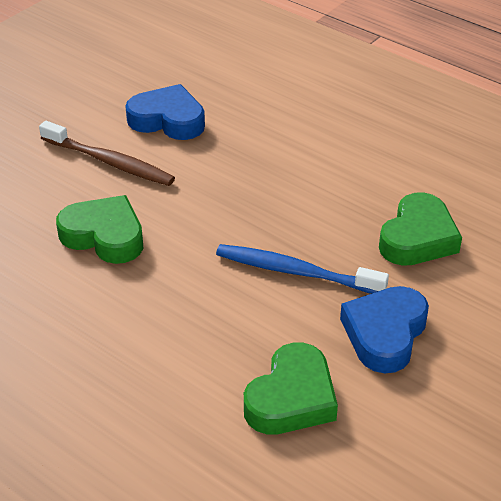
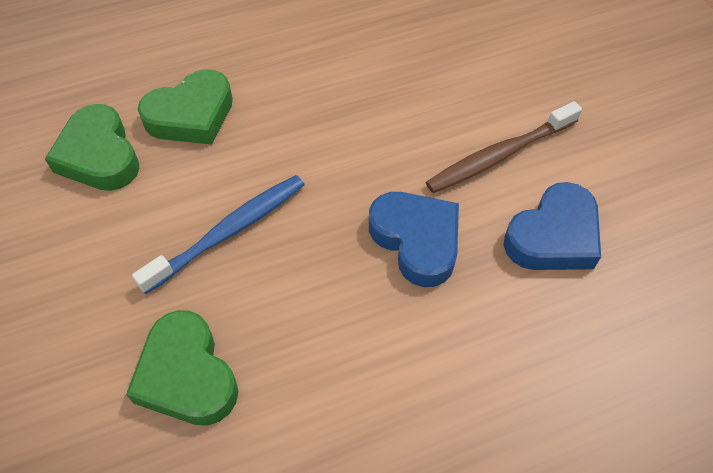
camera: 120 degrees right, 15 degrees up
(104, 236) = (385, 112): green heart -> green heart (191, 115)
(385, 334) = (98, 259): blue heart -> blue heart (416, 240)

